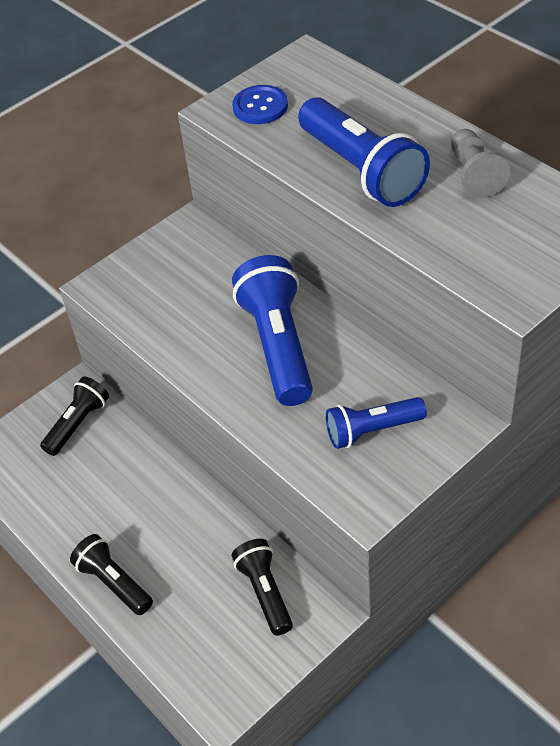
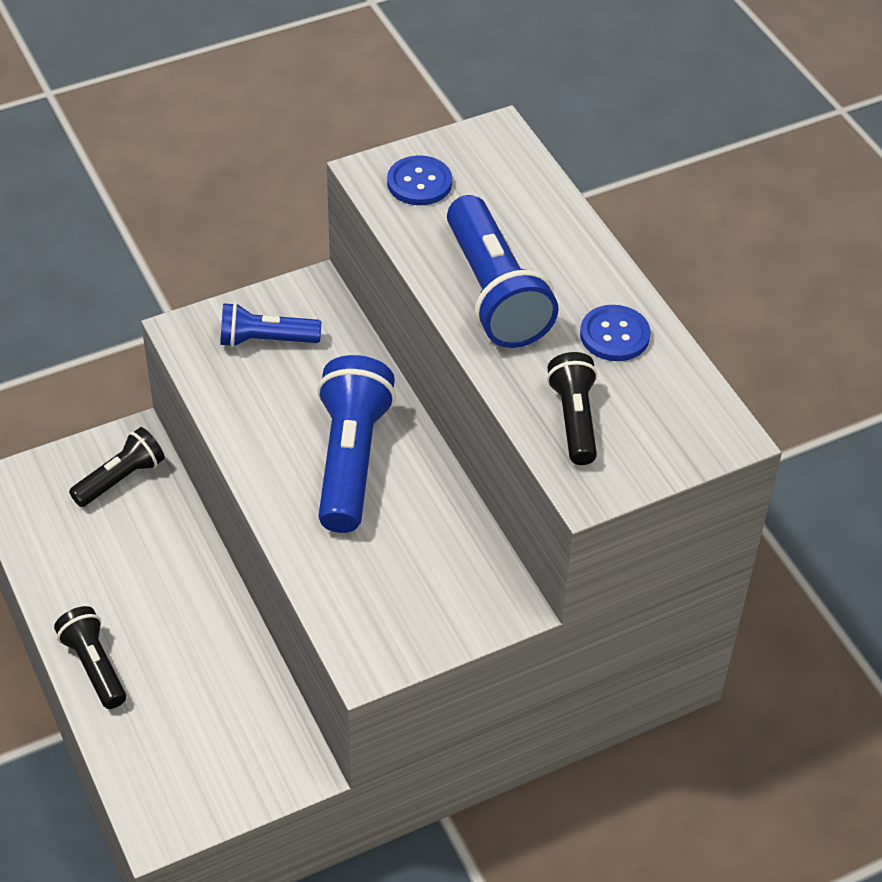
camera: 10 degrees right, 0 degrees up
(265, 592) = (250, 727): black flashlight -> black flashlight (574, 419)
(372, 430) = (409, 585): blue flashlight -> blue flashlight (265, 340)
(474, 174) = (614, 335): grey pawn -> blue button

